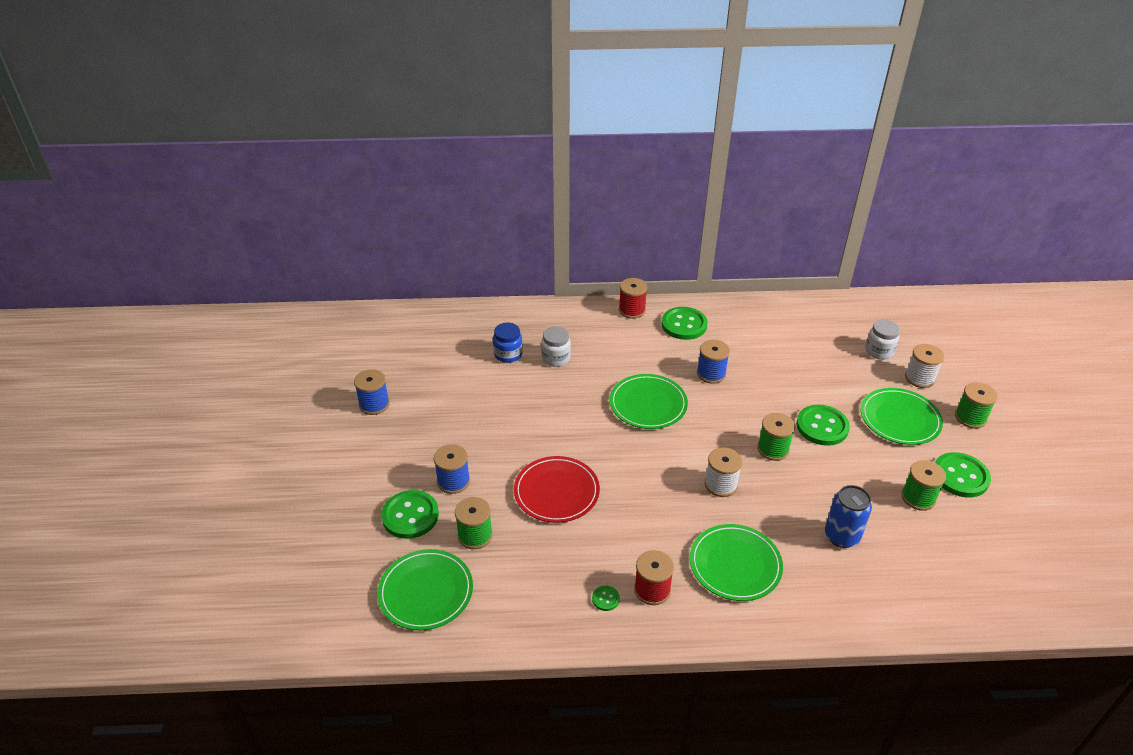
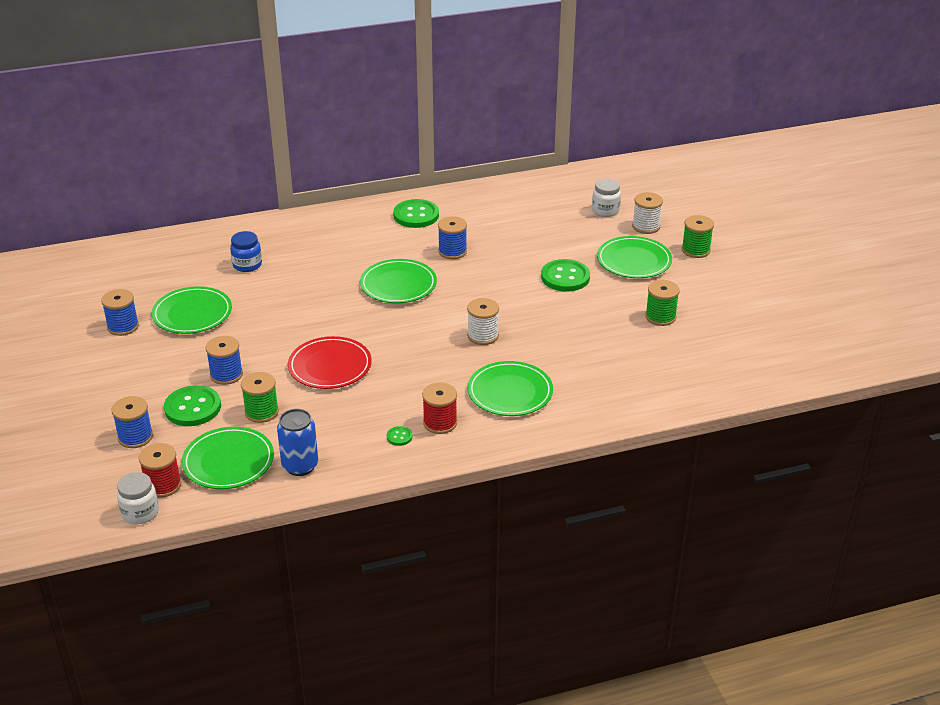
camera: 15 degrees left, 5 degrees down
(346, 540) = (135, 437): none -> blue spool
(442, 402) = (192, 314): none -> green plate
(556, 358) = (297, 261): white jar -> white jar (140, 513)
(632, 310) = (361, 210): red spool -> red spool (163, 485)
(773, 449) = (524, 301): green spool -> none
(841, 536) = (599, 356): blue can -> blue can (300, 466)
(960, 476) = (694, 295): green button -> none

